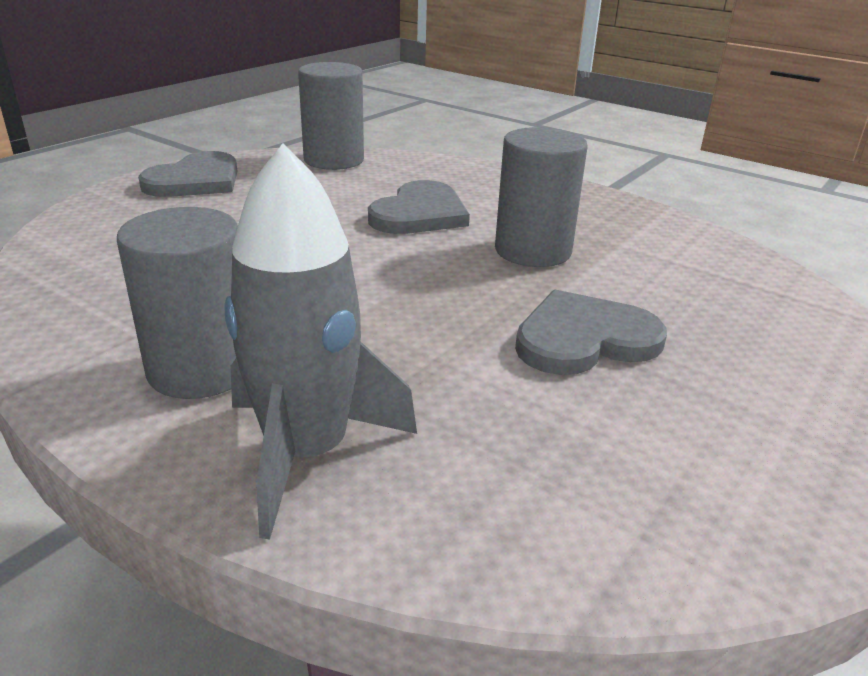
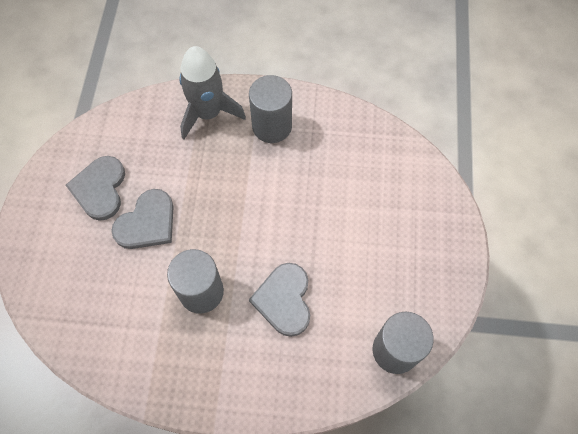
camera: 150 degrees right, 35 degrees up
(195, 180) = (437, 261): grey heart -> grey heart (100, 189)

